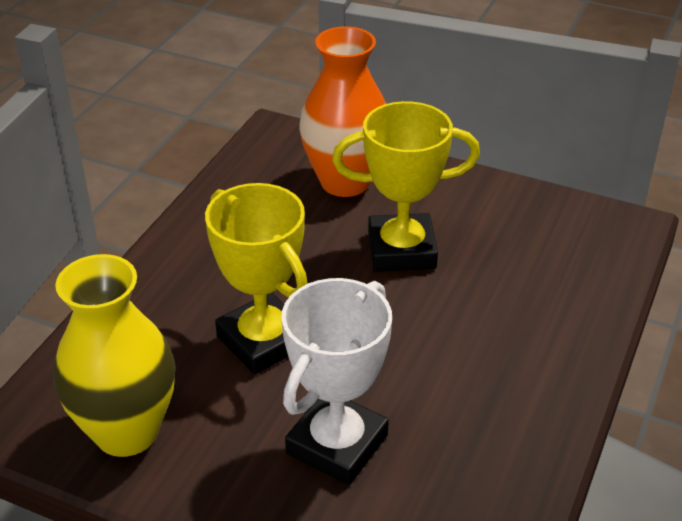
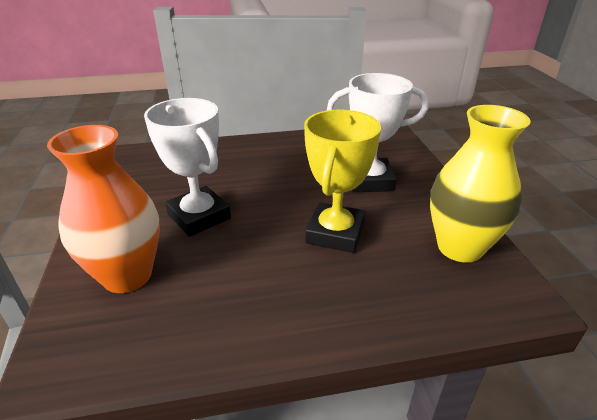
camera: 125 degrees left, 5 degrees down
(401, 250) = (199, 216): yellow trophy -> white trophy

